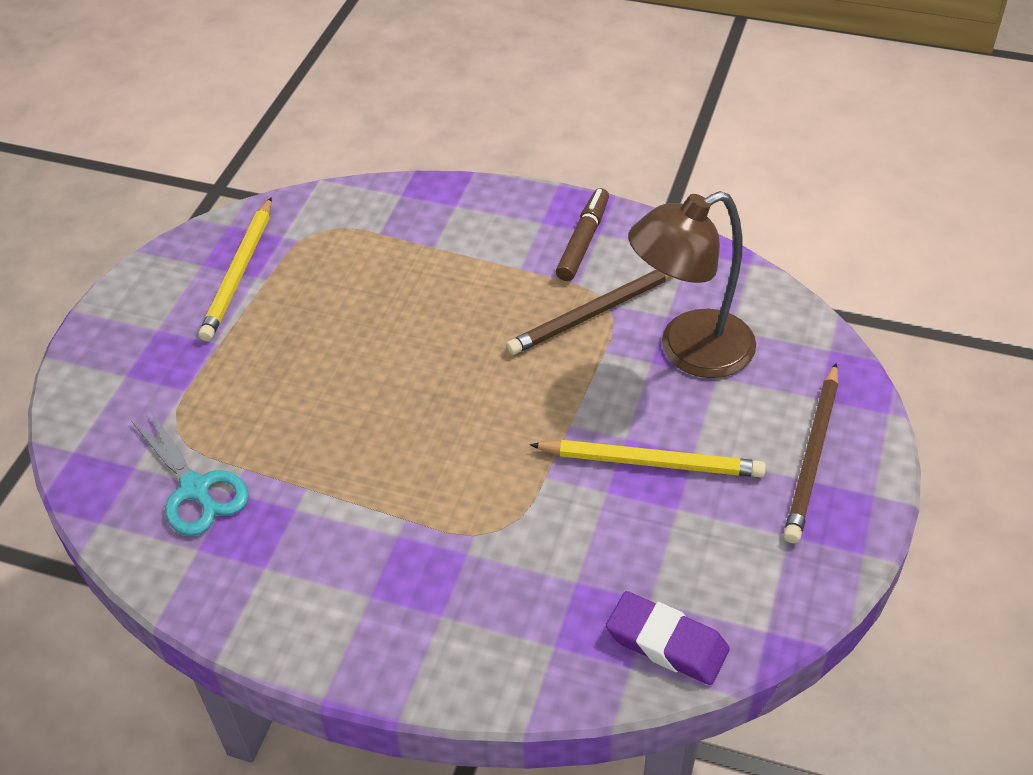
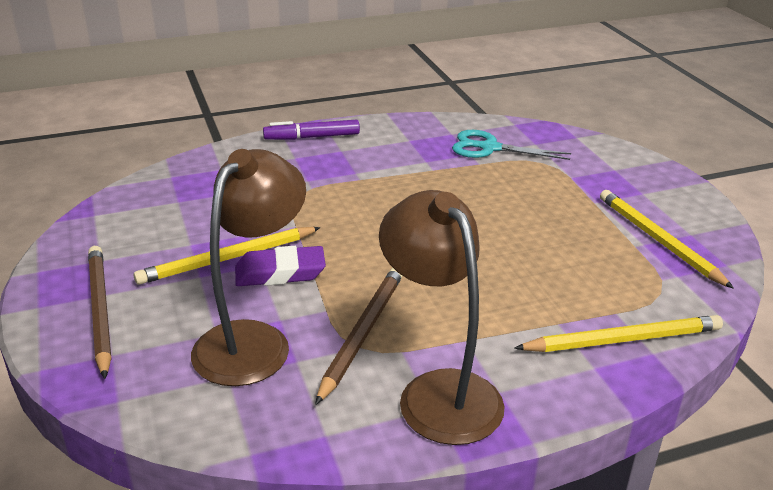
camera: 140 degrees right, 15 degrees down
(378, 653) = (312, 137): none -> purple marker
(407, 212) = (622, 339): none -> yellow pencil
(583, 241) = (439, 391): brown marker -> brown lamp
(666, 643) = (155, 190): purple eraser -> purple eraser (280, 273)

